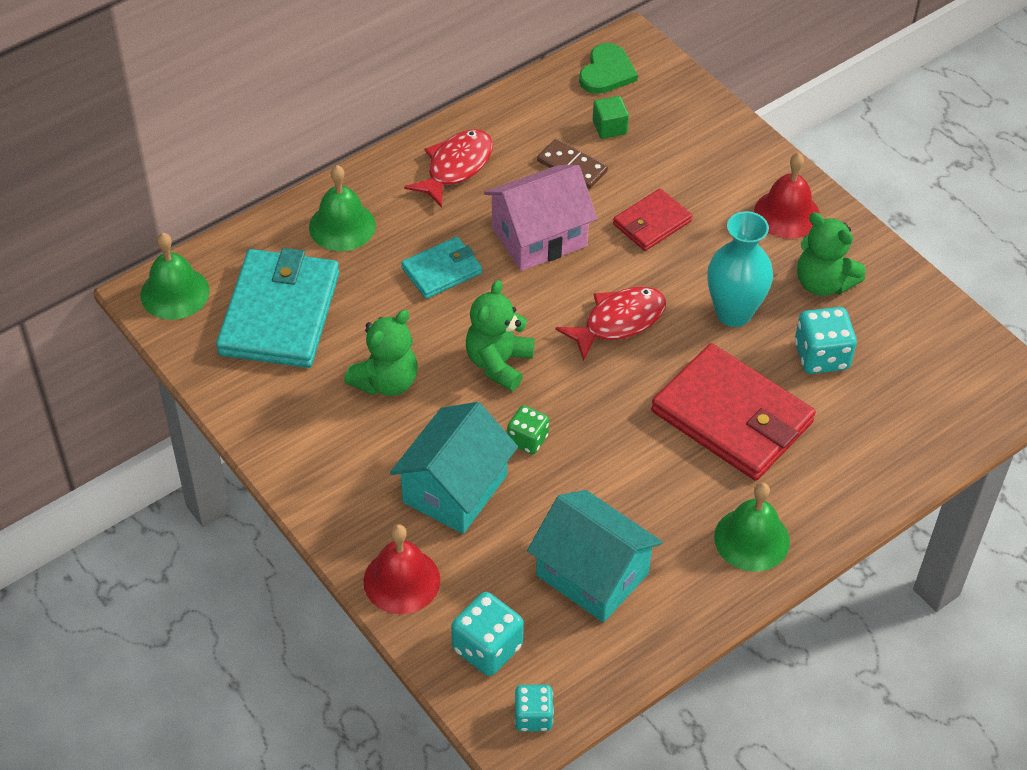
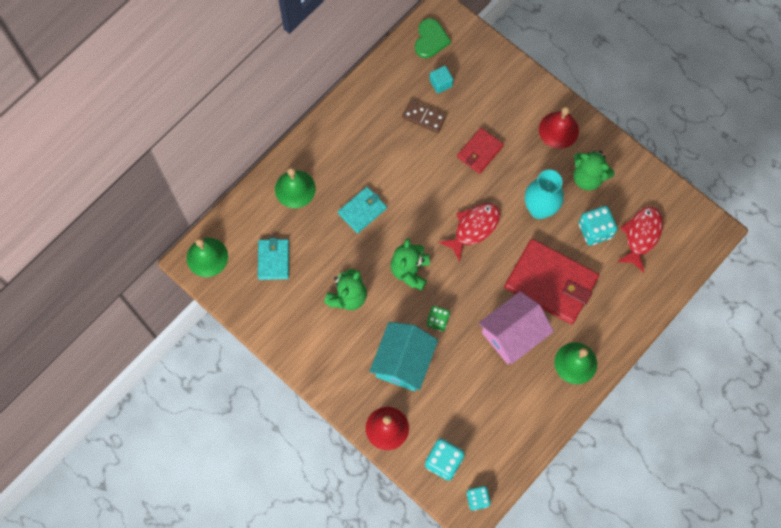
camera: 10 degrees left, 20 degrees up
(280, 313) = (273, 260): turquoise wallet -> turquoise wallet, size x0.53
(456, 167) = (353, 131): red fish -> red fish (641, 236)
(539, 237) = (415, 175): pink house -> pink house (512, 334)
(592, 574) = (491, 403): turquoise house -> none
(609, 127) = (440, 83): green cube -> turquoise cube

